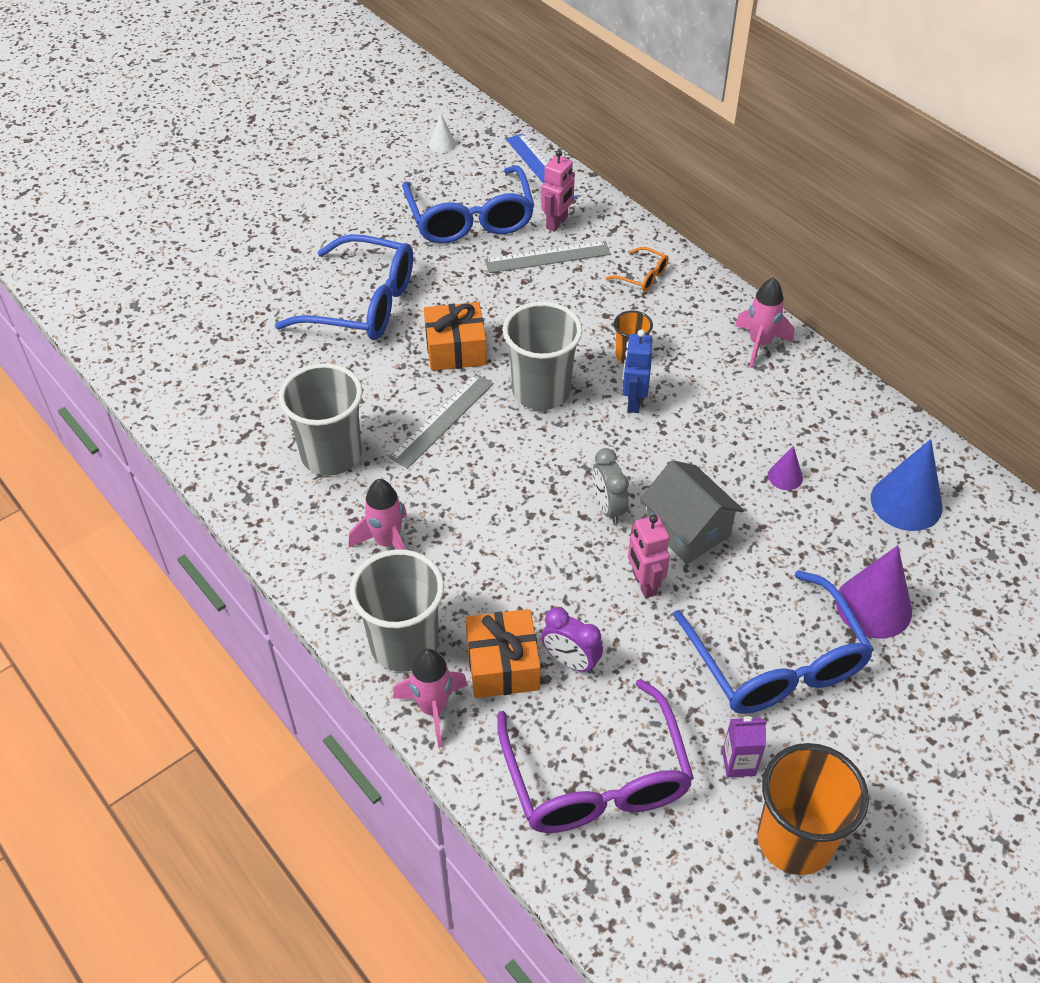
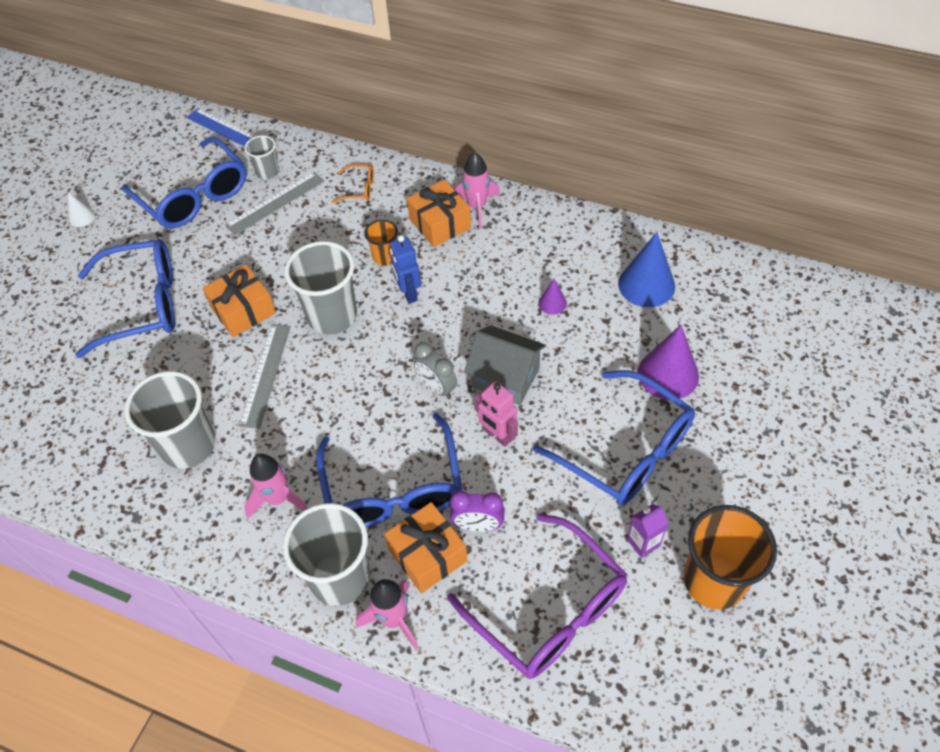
camera: 25 degrees left, 5 degrees up
(442, 144) = (135, 142): white cone -> white cone (82, 217)
(505, 586) = (393, 489): none -> blue glasses
(557, 223) = (267, 172): pink robot -> grey cup
(709, 345) = (440, 223): none -> orange gift

